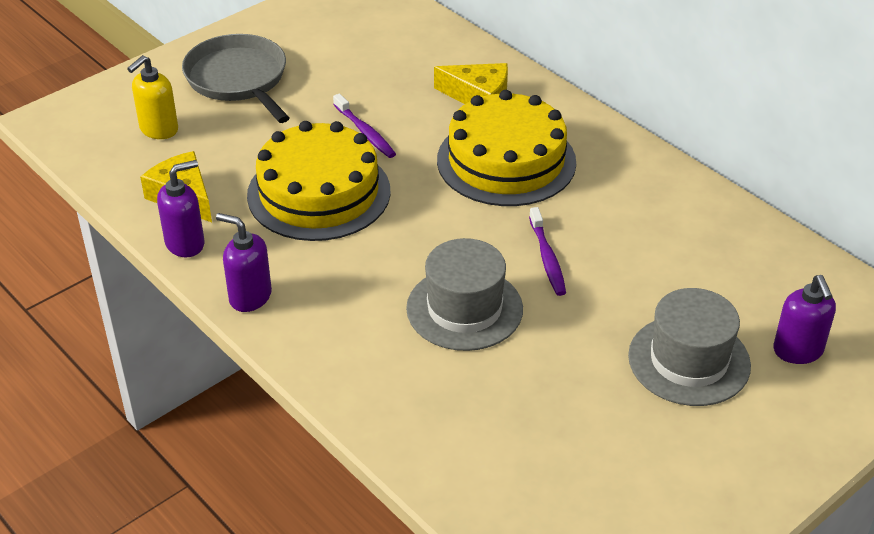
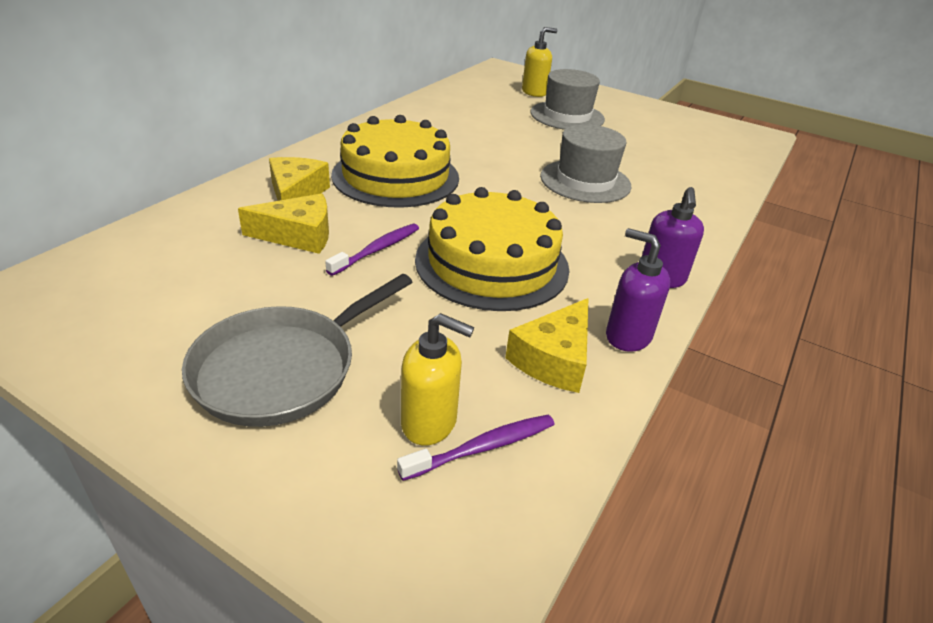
camera: 110 degrees left, 5 degrees down
(403, 94) = (298, 235): none -> yellow cheese
(547, 258) = (507, 156): purple toothbrush -> purple toothbrush (482, 447)
(798, 351) = (534, 92): purple soap dispenser -> yellow soap dispenser

